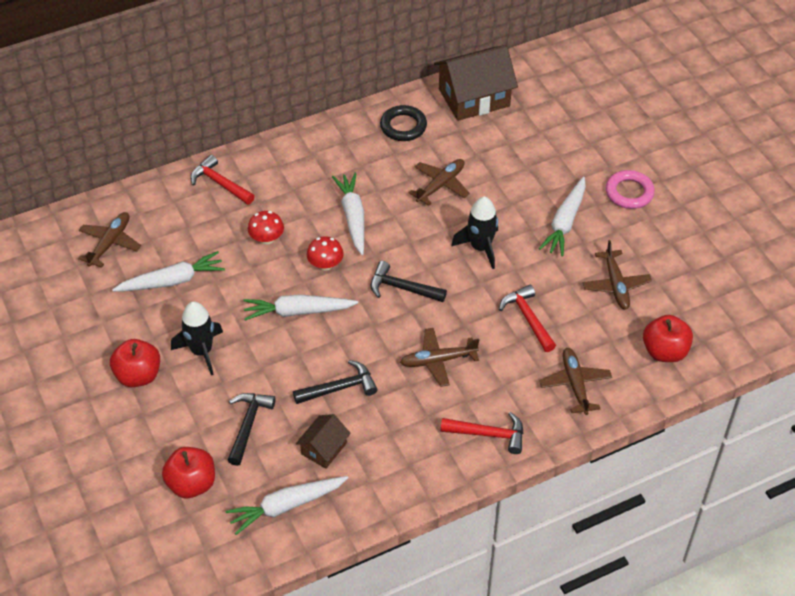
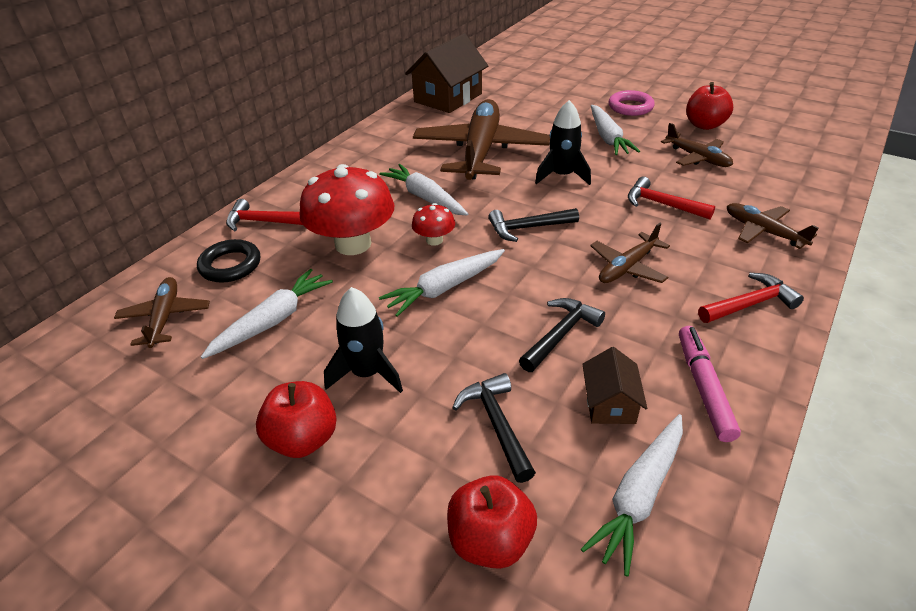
camera: 30 degrees left, 10 degrees down
(267, 239) = (353, 244): red mushroom -> red mushroom, size x2.11
(389, 471) = (703, 388): none -> pink marker
(403, 126) = (407, 130): black ring -> black ring (230, 265)
(440, 185) = (480, 151): brown plane -> brown plane, size x2.05
(664, 351) = (793, 181): red apple -> red apple (704, 125)

